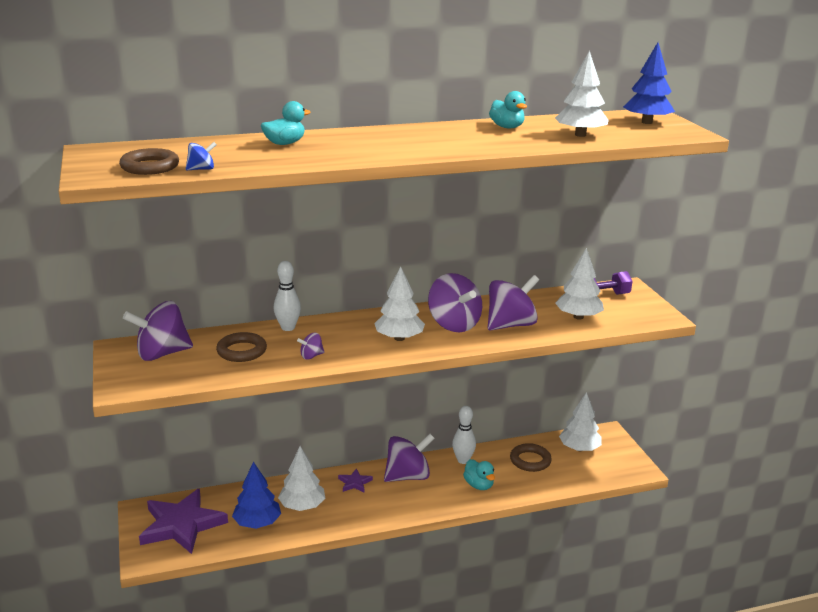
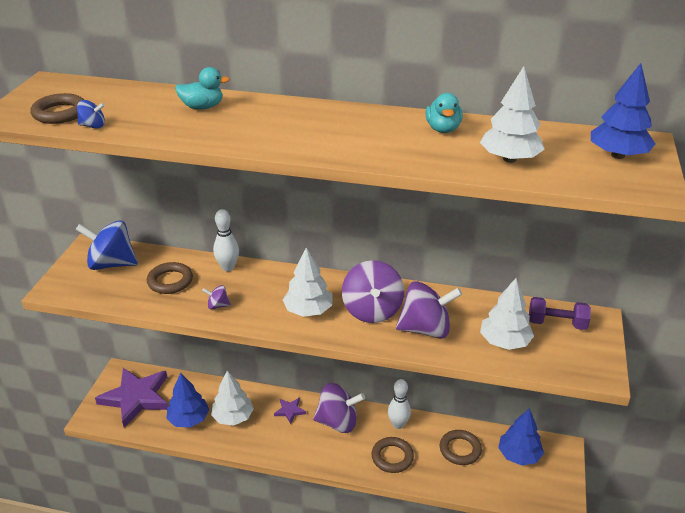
camera: 30 degrees right, 10 degrees up
(162, 354) = (112, 264): purple spinning top -> blue spinning top
(479, 485) = (392, 457): turquoise duck -> brown ring
(579, 448) = (519, 455): white tree -> blue tree

